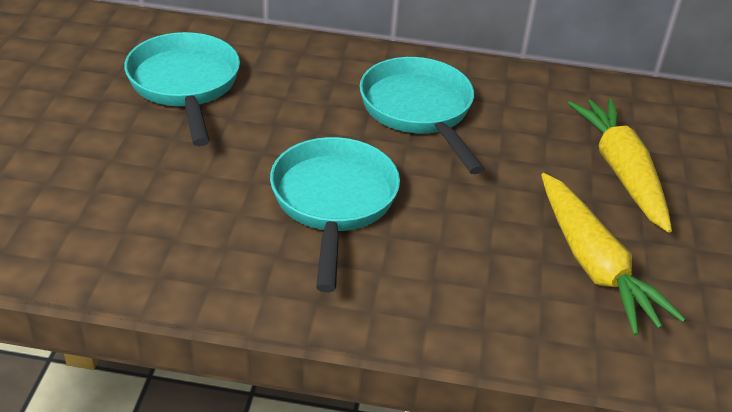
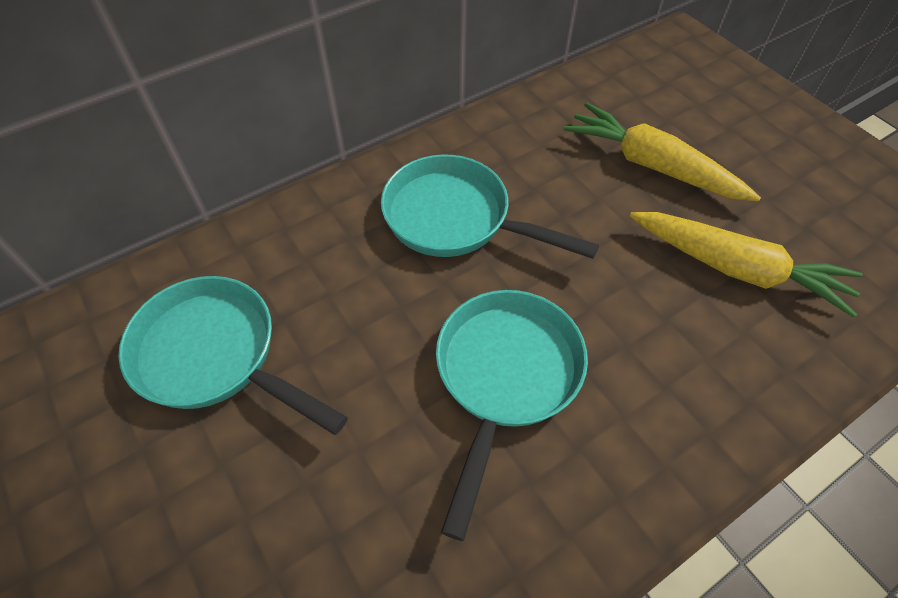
camera: 40 degrees left, 15 degrees up
(333, 203) = (505, 377): turquoise pan -> turquoise pan turned 60 degrees clockwise

